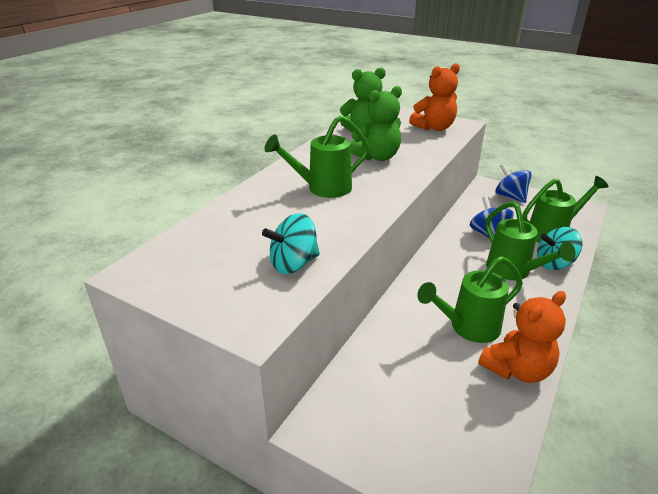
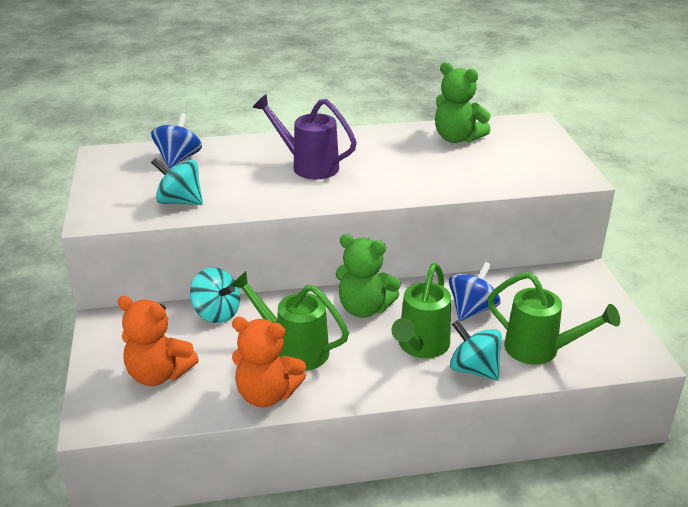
camera: 50 degrees right, 0 degrees up
(323, 188) = (308, 166): green watering can -> purple watering can
(377, 157) = (410, 165): green teddy bear -> green teddy bear (364, 308)
(378, 346) = (217, 313): none -> turquoise spinning top
(434, 128) = (536, 167): orange teddy bear -> orange teddy bear (158, 374)
(510, 197) = (582, 297): blue spinning top -> blue spinning top (178, 159)

